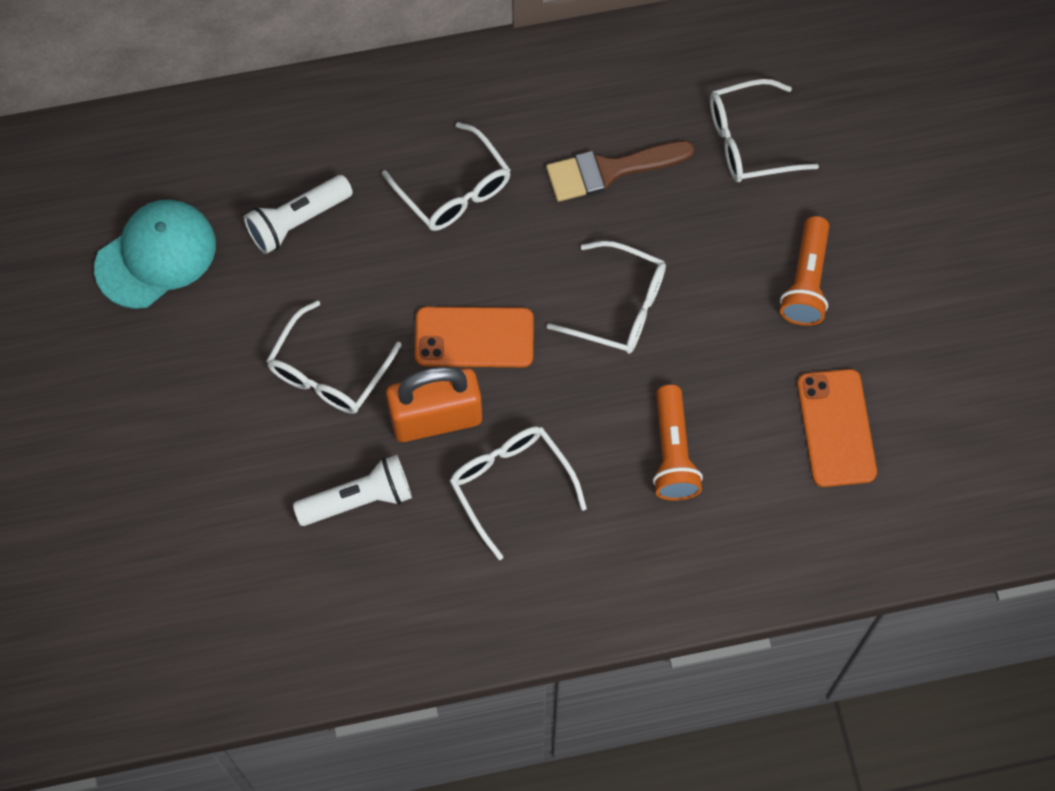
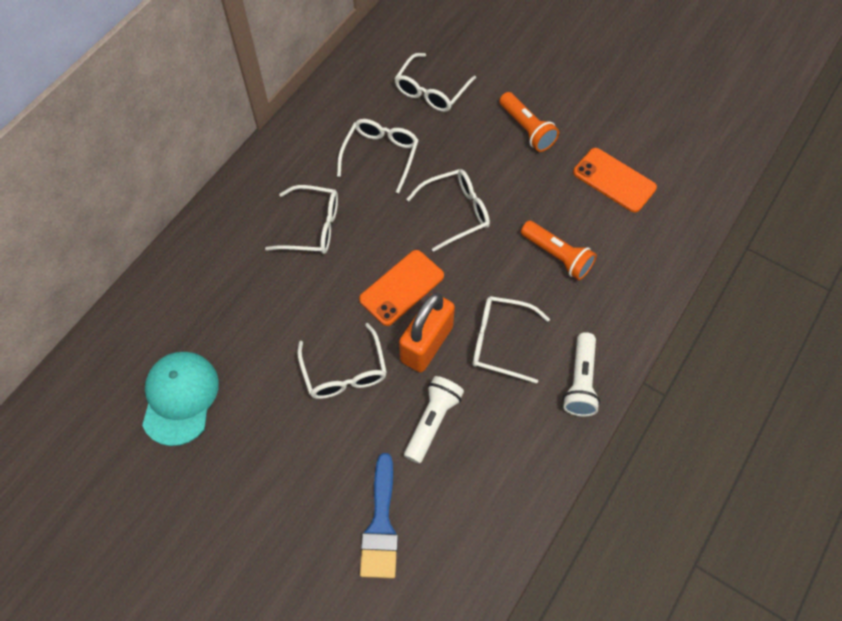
camera: 45 degrees left, 5 degrees down
(210, 548) = (381, 525): none -> blue brush
(297, 221) = (244, 311): white flashlight -> white flashlight (580, 382)
(609, 170) = (380, 155): brown brush -> white glasses

